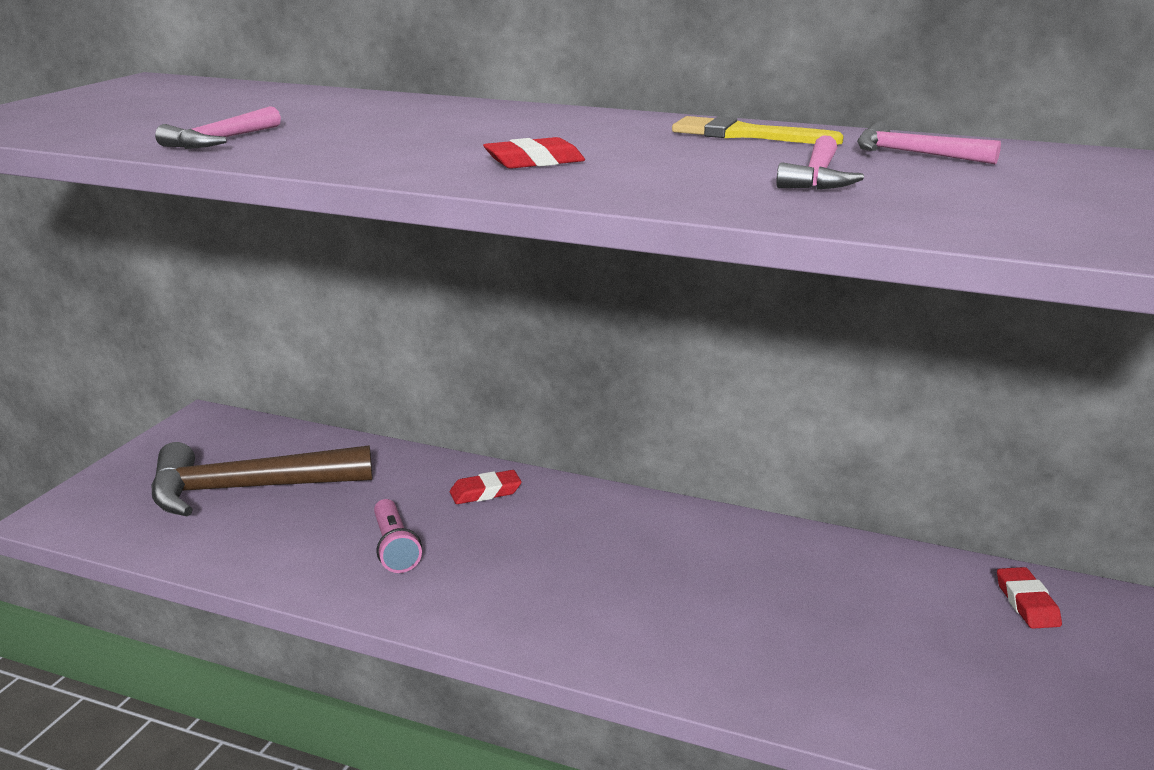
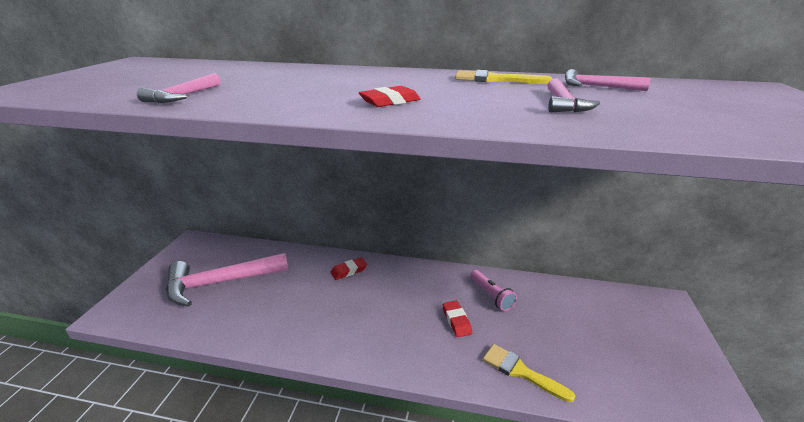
camera: 10 degrees left, 5 degrees up
(247, 489) = (221, 283): brown hammer -> pink hammer
(394, 548) = (308, 311): pink flashlight -> pink flashlight (491, 296)
(761, 677) = (520, 371): none -> yellow brush
(1026, 603) = (626, 306): red eraser -> red eraser (456, 321)

